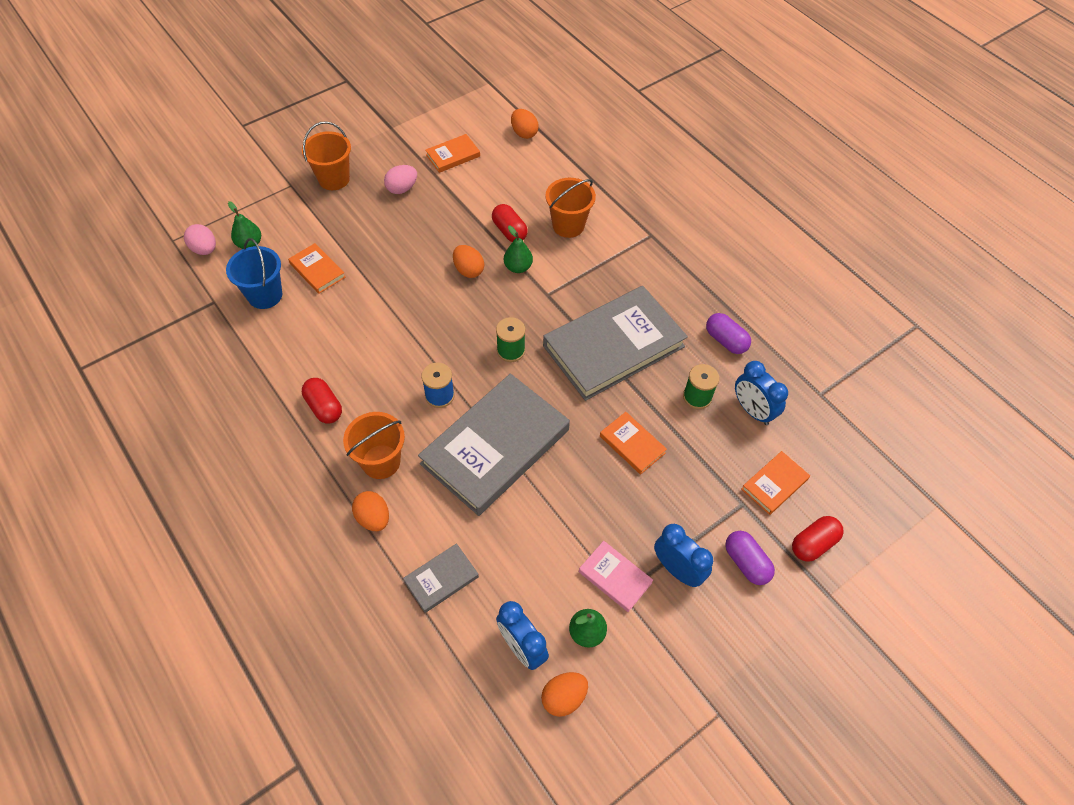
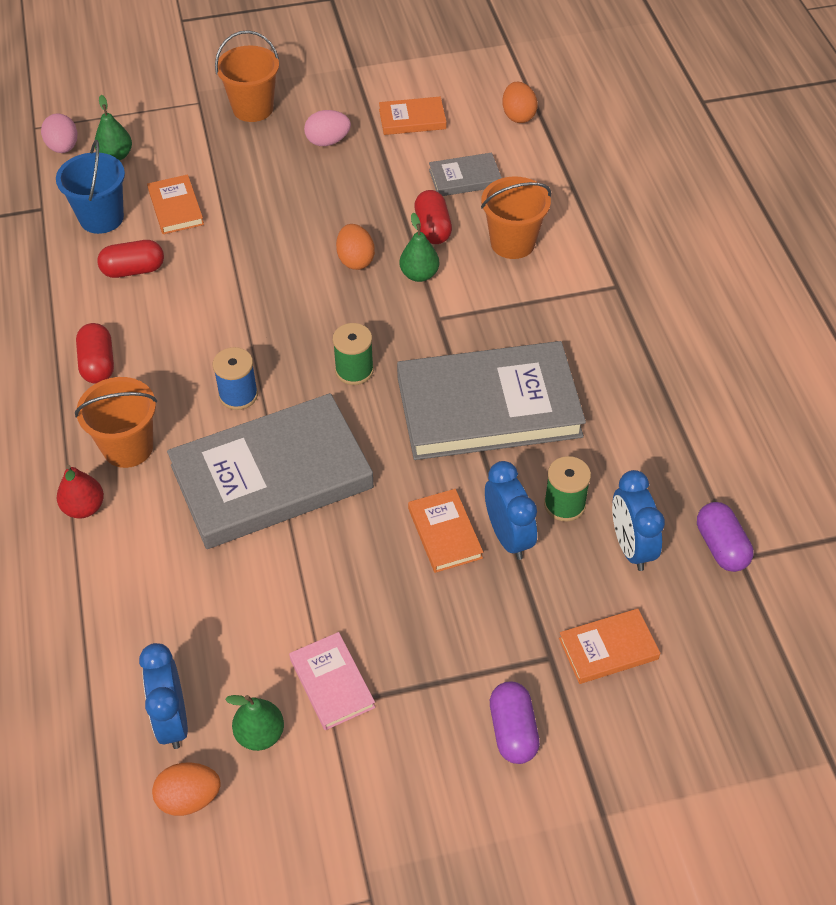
camera: 25 degrees right, 5 degrees down
(373, 518) = (84, 507): orange egg -> red pear
(441, 579) = (122, 605): grey book -> grey book (465, 178)
(677, 569) = (417, 704): blue clock -> blue clock (508, 536)
(725, 340) = (644, 447): purple capsule -> purple capsule (721, 546)
(813, 544) = (619, 742): red capsule -> red capsule (133, 270)

